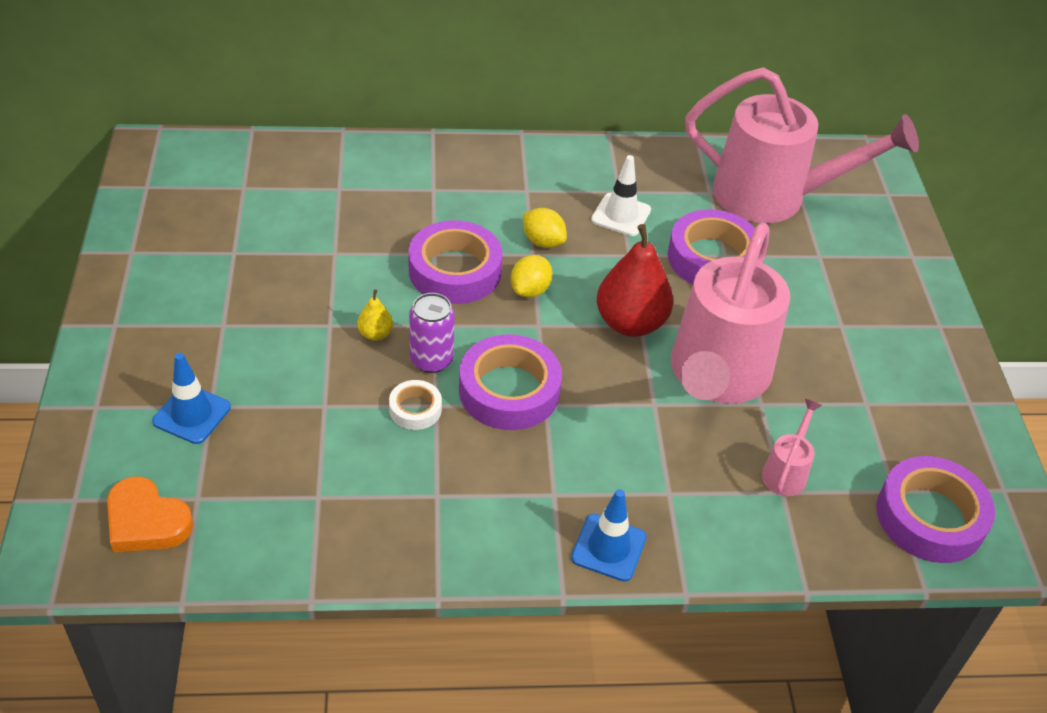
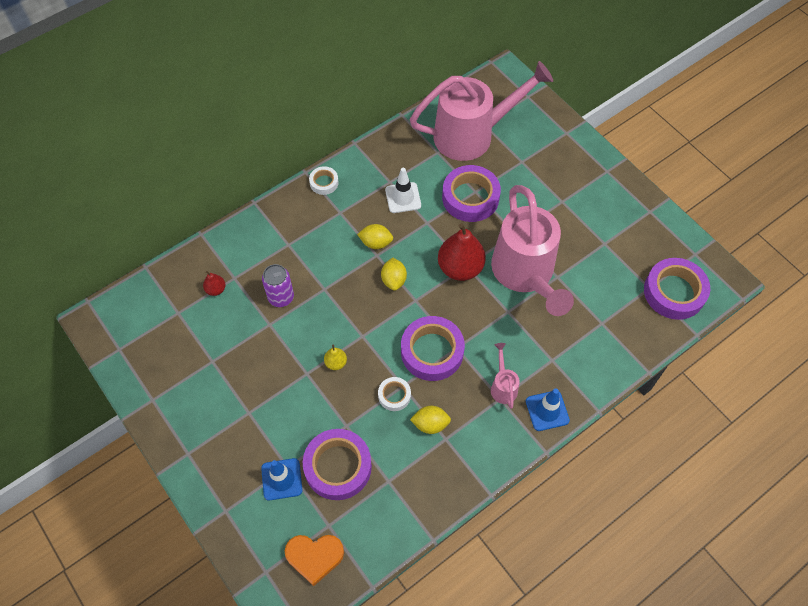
camera: 30 degrees left, 15 degrees up
(307, 188) = (216, 289): none -> red pear
(431, 360) = (378, 359): purple can -> purple can (281, 297)
(432, 467) = (430, 424): none -> yellow lemon
(455, 271) = (344, 293): purple tape -> purple tape (338, 467)
(534, 153) = (324, 182): none -> white tape
(786, 472) = (596, 310): pink watering can -> pink watering can (503, 386)

